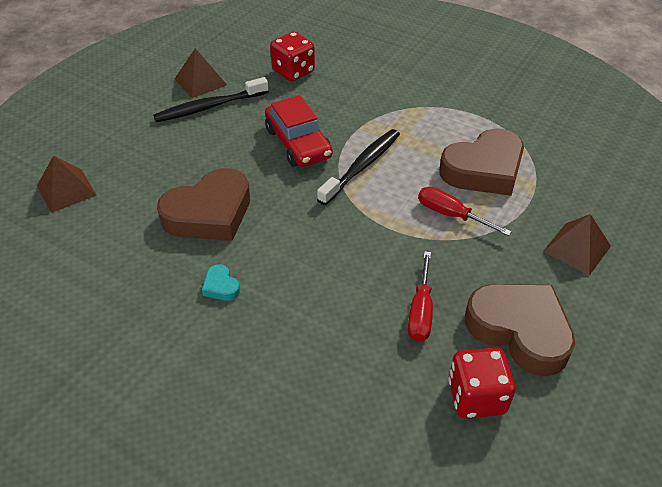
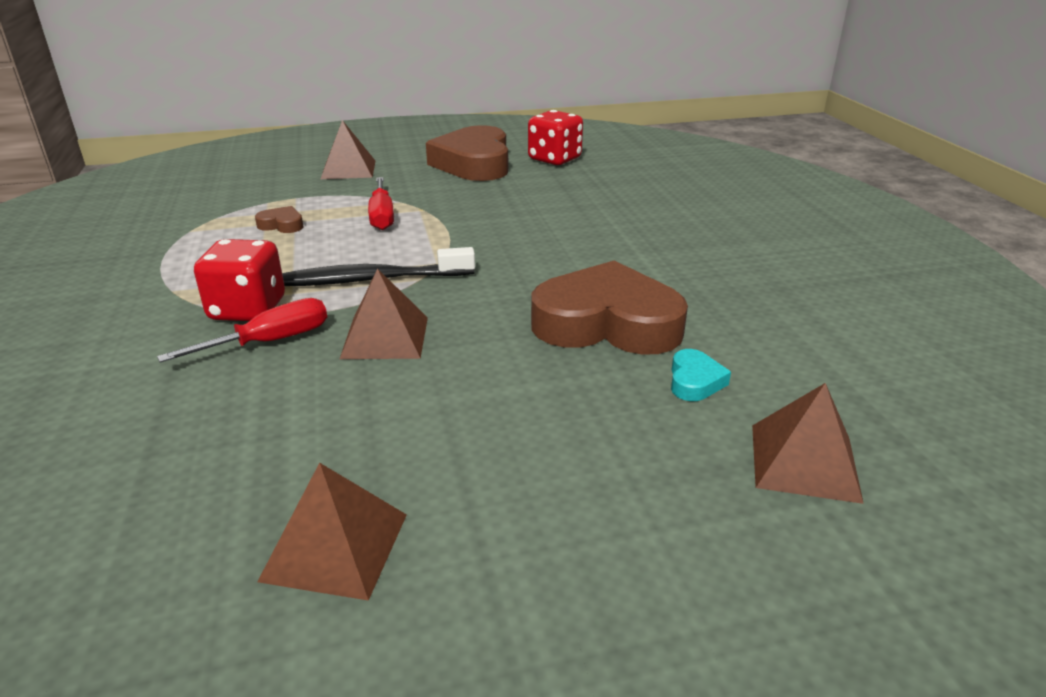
camera: 135 degrees left, 15 degrees down
(210, 107) = (405, 470): black toothbrush -> none
(221, 286) = (667, 266): turquoise heart -> turquoise heart (694, 381)
(293, 71) = (172, 448): red dice -> red dice (248, 309)
(298, 143) = (385, 337): red car -> brown pyramid
(420, 311) = (519, 191): red screwdriver -> red screwdriver (269, 342)
(483, 169) = (282, 225): brown heart -> brown heart, size x0.41

